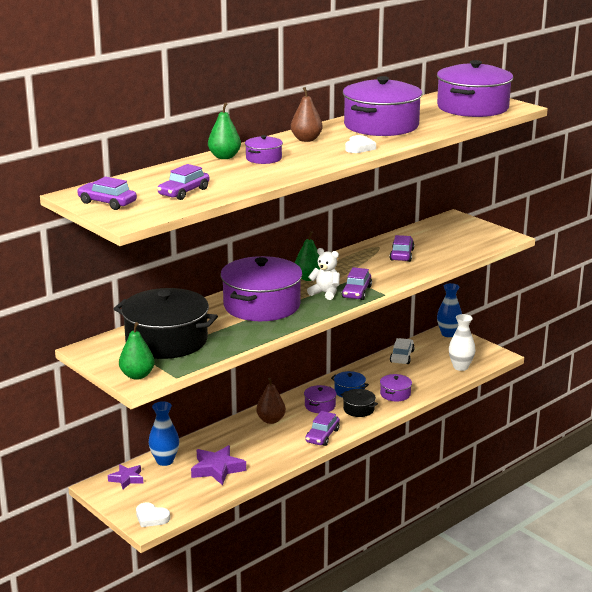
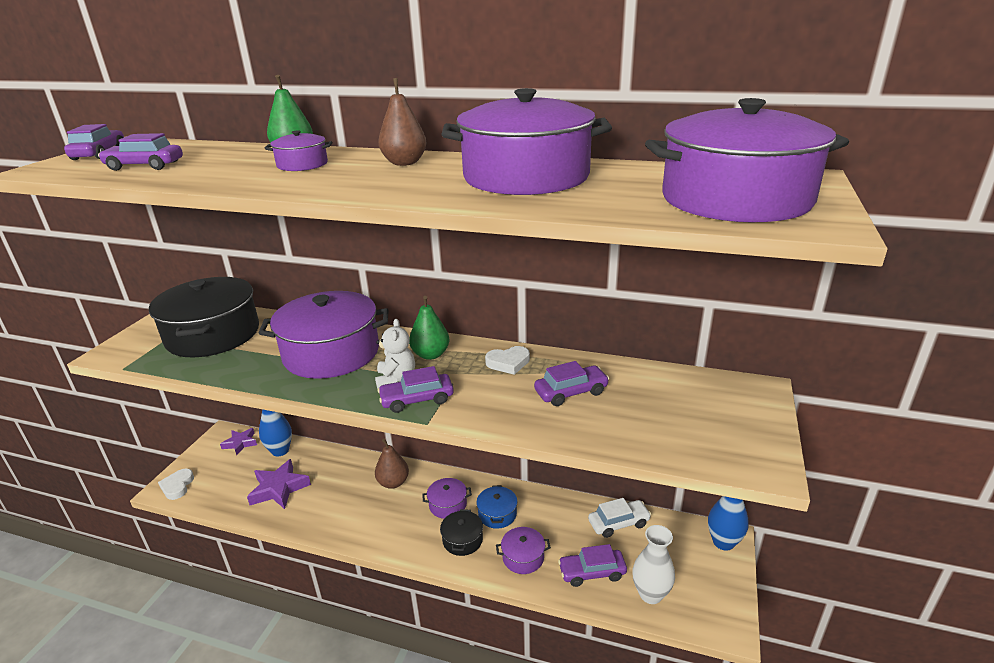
camera: 60 degrees right, 5 degrees up
(137, 375) = (124, 348): green pear -> none
(322, 436) = (384, 535): purple car -> purple car (592, 572)
(359, 147) = (401, 188): white heart -> white heart (508, 363)

